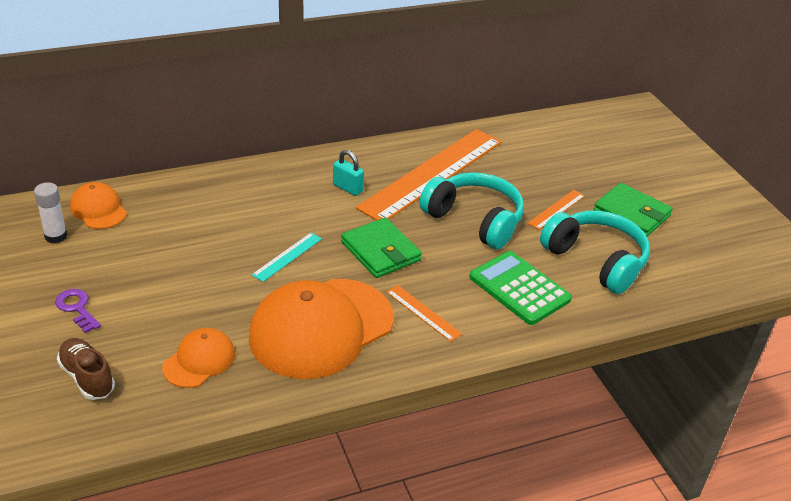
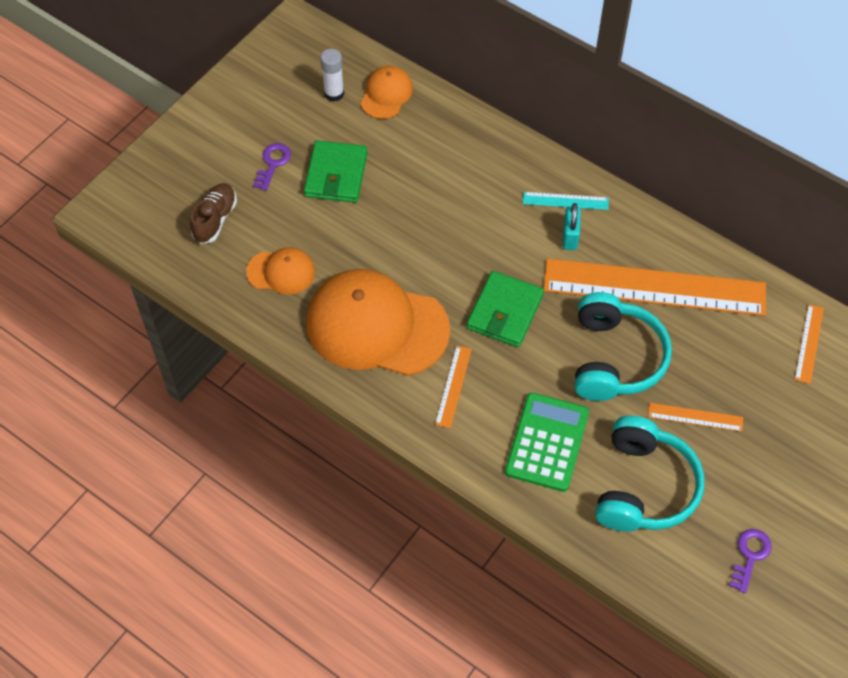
camera: 60 degrees right, 20 degrees up
(287, 256) = (440, 251): turquoise ruler -> turquoise ruler (565, 201)
(538, 137) = (809, 343): none -> orange ruler
(631, 213) = (751, 486): green wallet -> green wallet (336, 175)
(687, 241) = (750, 556): none -> purple key

